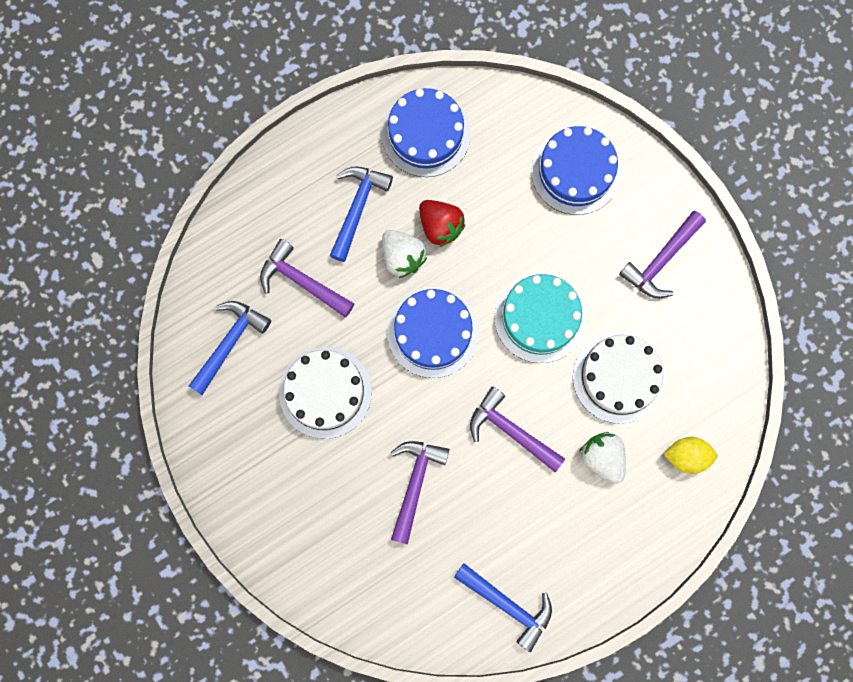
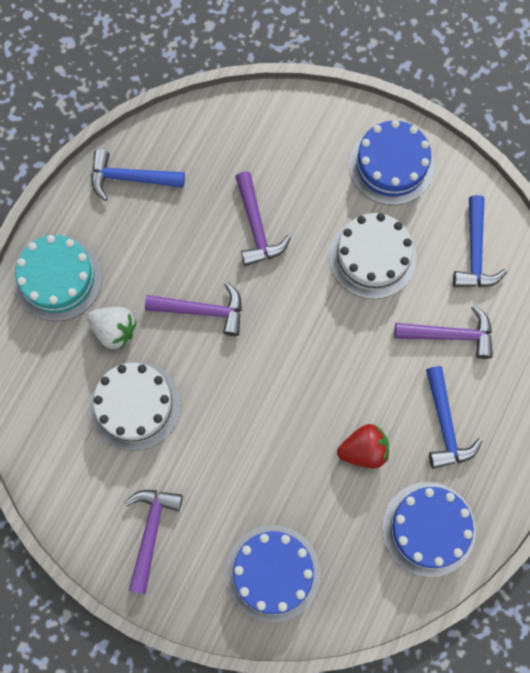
camera: 150 degrees right, 5 degrees down
(402, 257) = (379, 404): white strawberry -> none
(433, 332) = (314, 354): blue cake -> blue cake (391, 165)
(440, 226) = (363, 450): red strawberry -> red strawberry turned 150 degrees clockwise
(540, 317) = (231, 419): turquoise cake -> turquoise cake (58, 279)
(687, 456) = (43, 371): yellow lemon -> none

